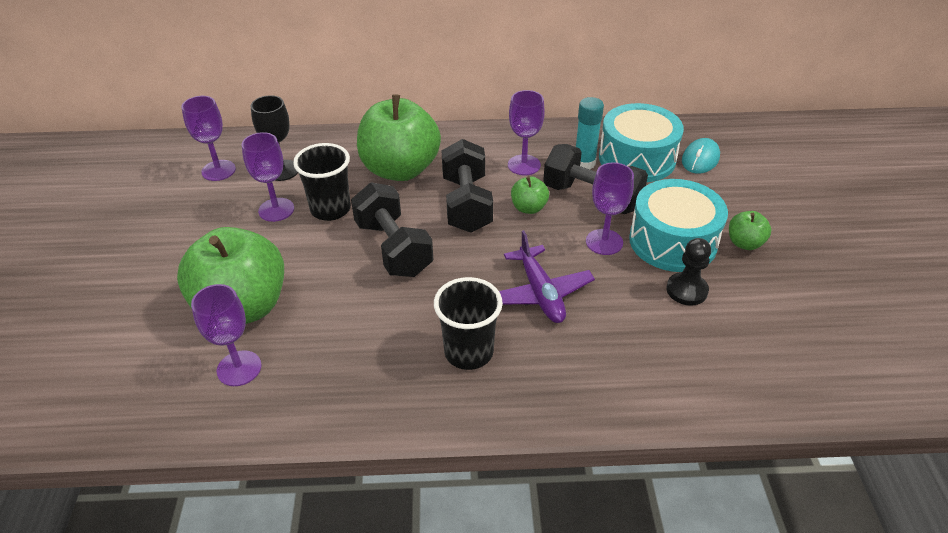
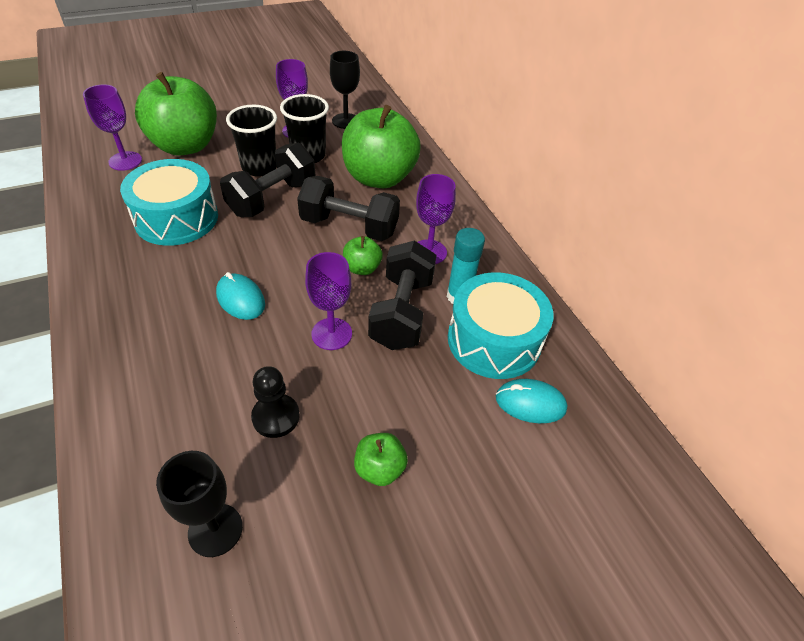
camera: 65 degrees right, 5 degrees up
(218, 170) = (331, 95): purple goblet -> none
(467, 204) = (349, 227): black dumbbell -> black dumbbell turned 45 degrees clockwise
(468, 352) = (156, 268): black cup -> black cup (259, 167)
(540, 293) = (241, 299): purple plane -> turquoise mouse
(672, 241) = (355, 394): turquoise drum -> turquoise drum (176, 218)
(787, 339) = (215, 530): none -> black goblet

